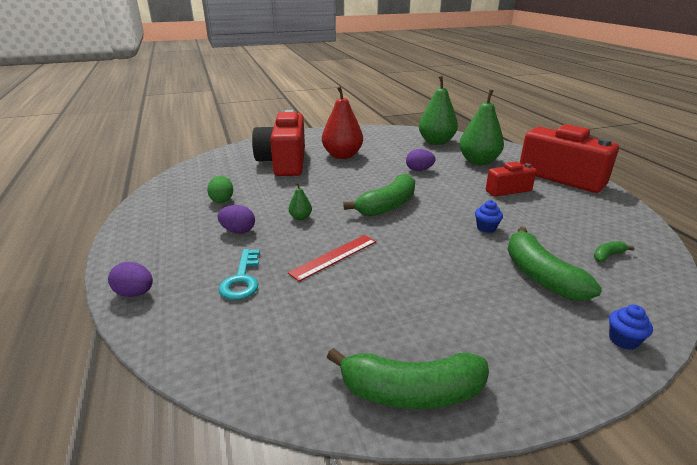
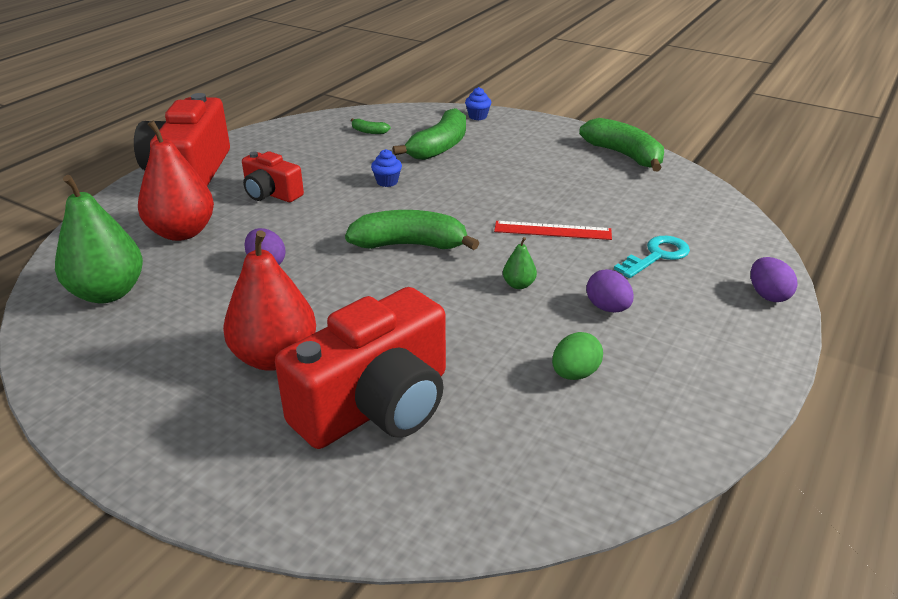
camera: 130 degrees left, 5 degrees up
(478, 161) = (182, 232): green pear -> red pear

